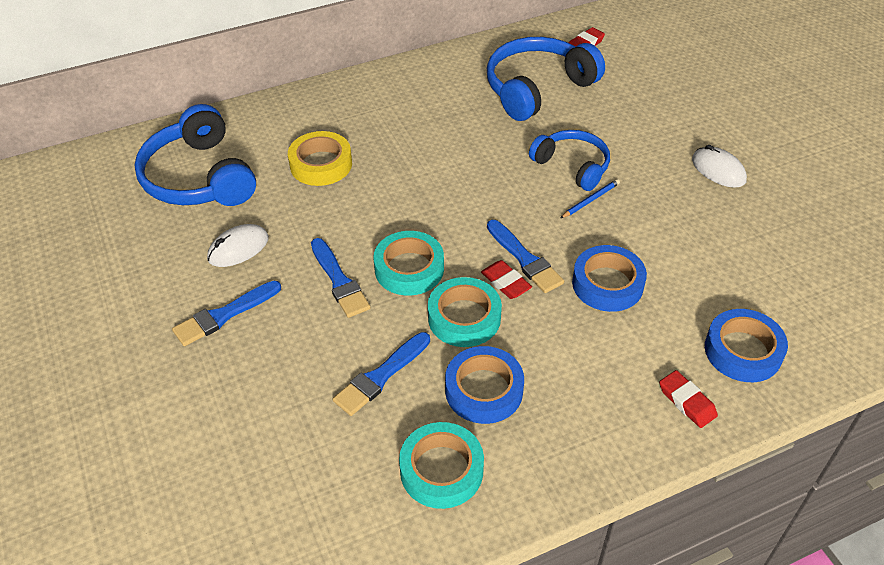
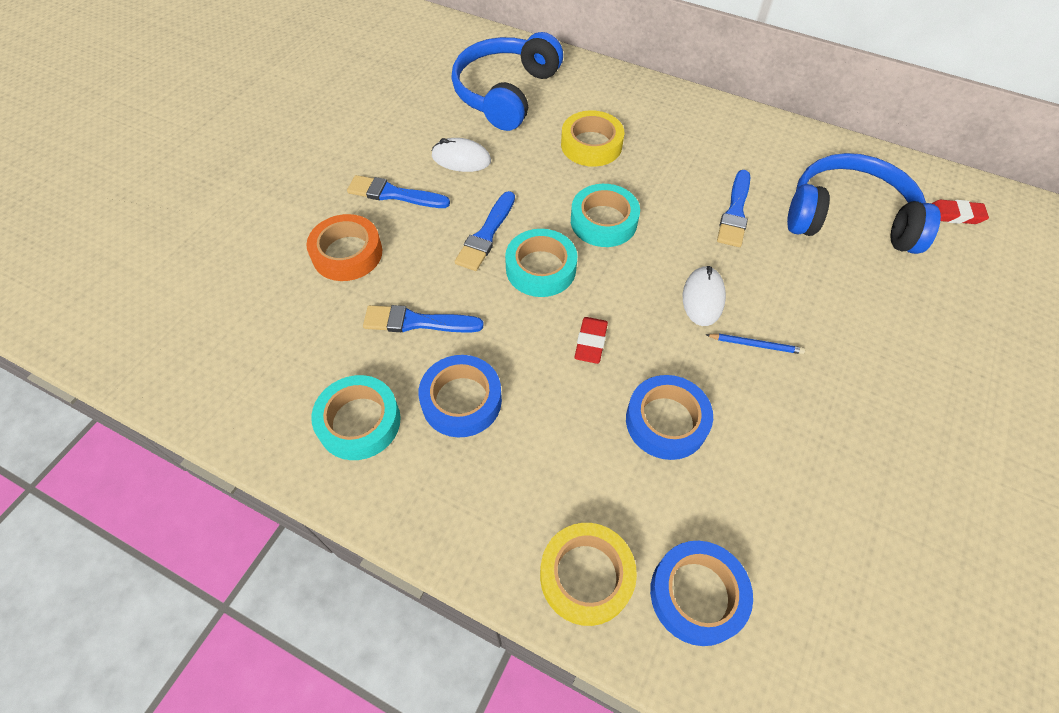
camera: 50 degrees right, 10 degrees up
(254, 385) = (347, 253): none -> orange tape
(464, 318) = (525, 338): turquoise tape -> turquoise tape (603, 221)
(525, 259) = (631, 339): blue brush -> blue brush (735, 212)
(572, 166) = (782, 304): blue headphones -> none
(686, 402) = (586, 576): red eraser -> yellow tape
(718, 170) = (924, 429): white mouse -> white mouse (703, 298)

